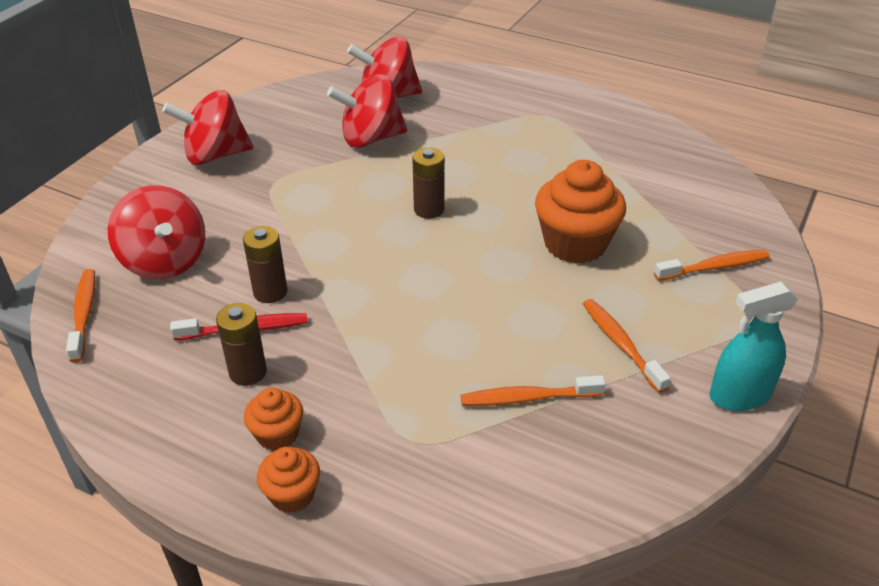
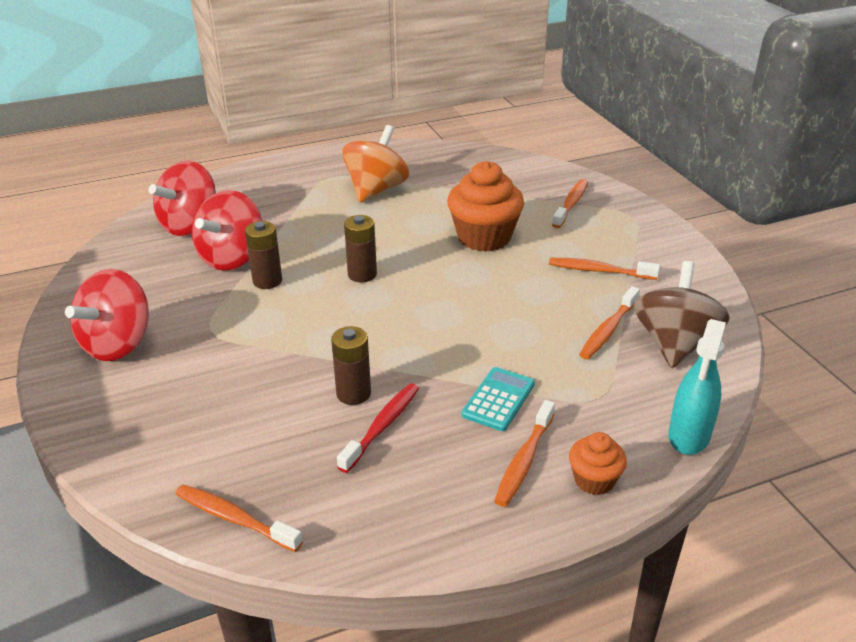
camera: 50 degrees left, 5 degrees down
(165, 261) = (229, 436): red spinning top -> none
(248, 372) = (436, 447): brown battery -> brown battery (267, 281)
(277, 434) = (524, 461): orange cupcake -> orange toothbrush
(344, 377) = (498, 399): none -> turquoise calculator
(561, 458) = (674, 344): none -> brown spinning top
(562, 147) = (376, 190): none -> orange spinning top
(739, 396) = (687, 255): turquoise spray bottle -> turquoise spray bottle (689, 436)

